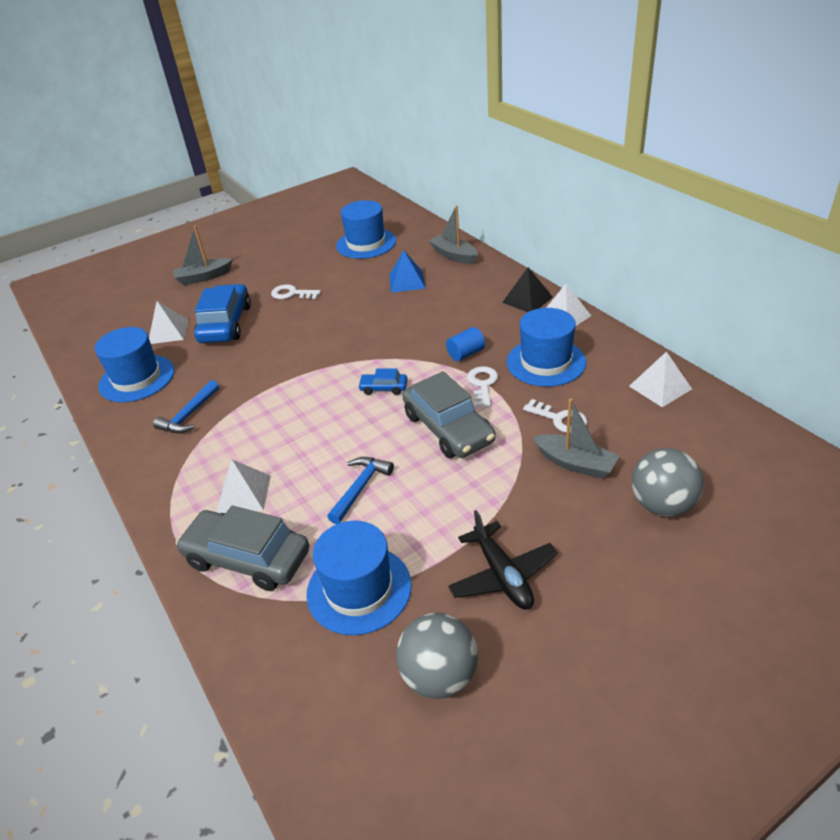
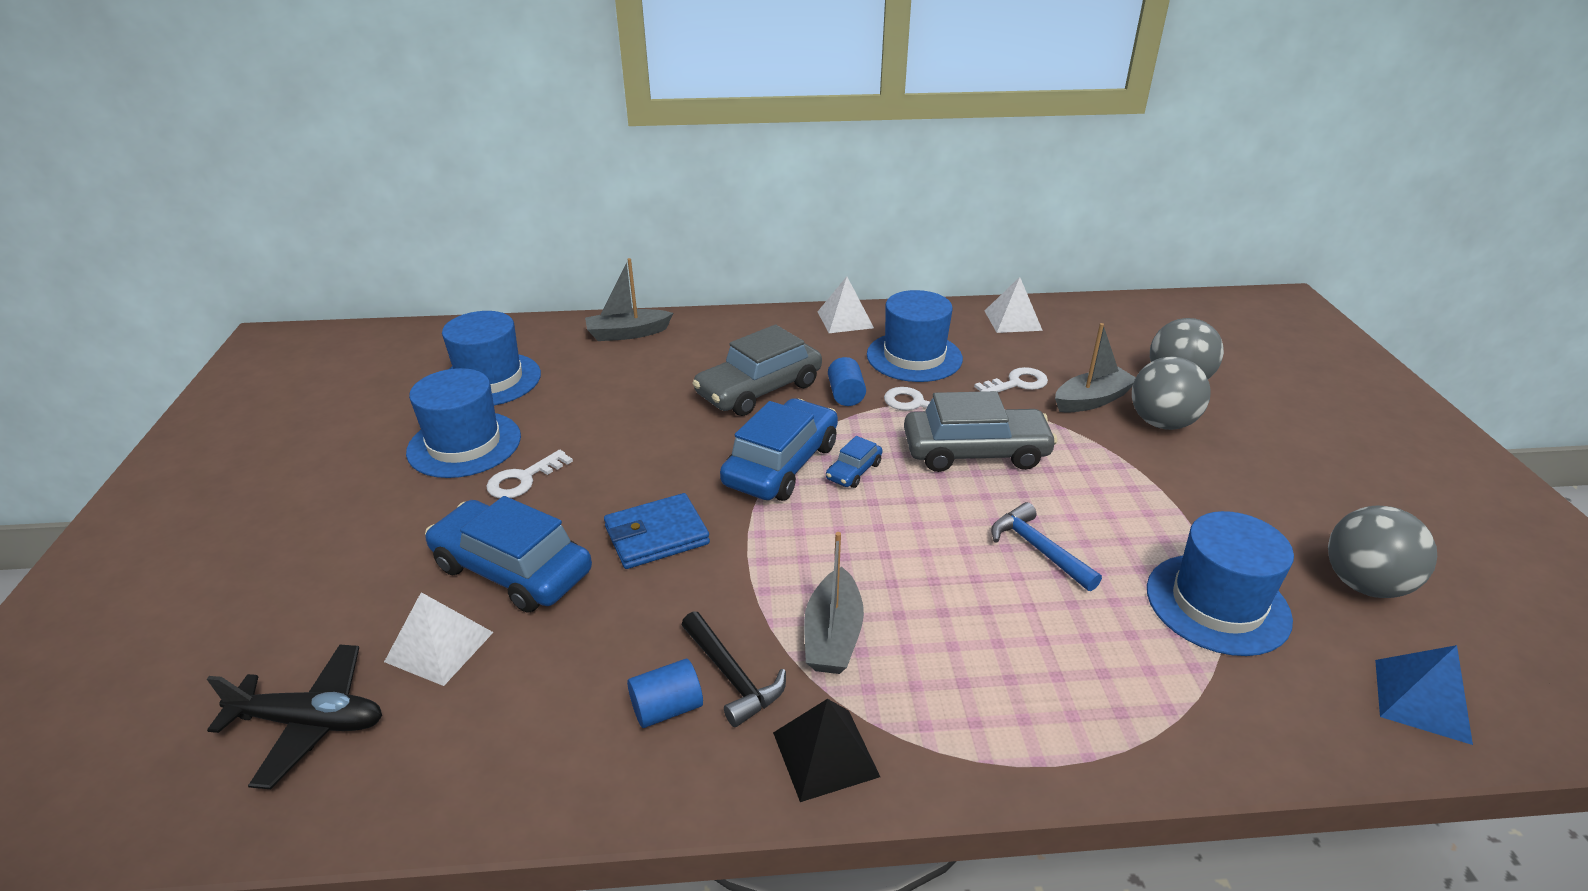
camera: 65 degrees left, 5 degrees down
(137, 378) = (543, 725): blue hat -> blue hat (464, 444)
(161, 405) = (667, 708): none -> blue cylinder
(189, 415) = (732, 677): blue hammer -> black hammer
(203, 277) = (317, 558): grey boat -> grey boat (832, 635)
(244, 493) = (979, 660): white pyramid -> none
(247, 558) = (1119, 691): grey car -> grey car (759, 389)
(276, 349) = (656, 535): none -> blue wallet
(368, 361) = (781, 464): none -> blue car
(407, 281) = (637, 381): blue pyramid -> blue pyramid (1422, 700)
(502, 575) = (1233, 497): black plane -> black plane (310, 722)
(527, 299) = (787, 326): black pyramid -> black pyramid (825, 754)
(579, 510) = (1161, 423): none -> grey ball

